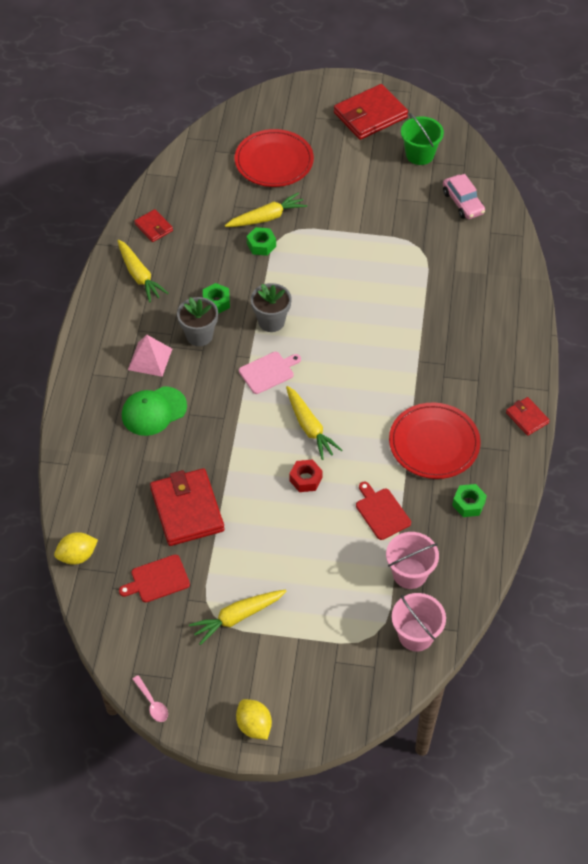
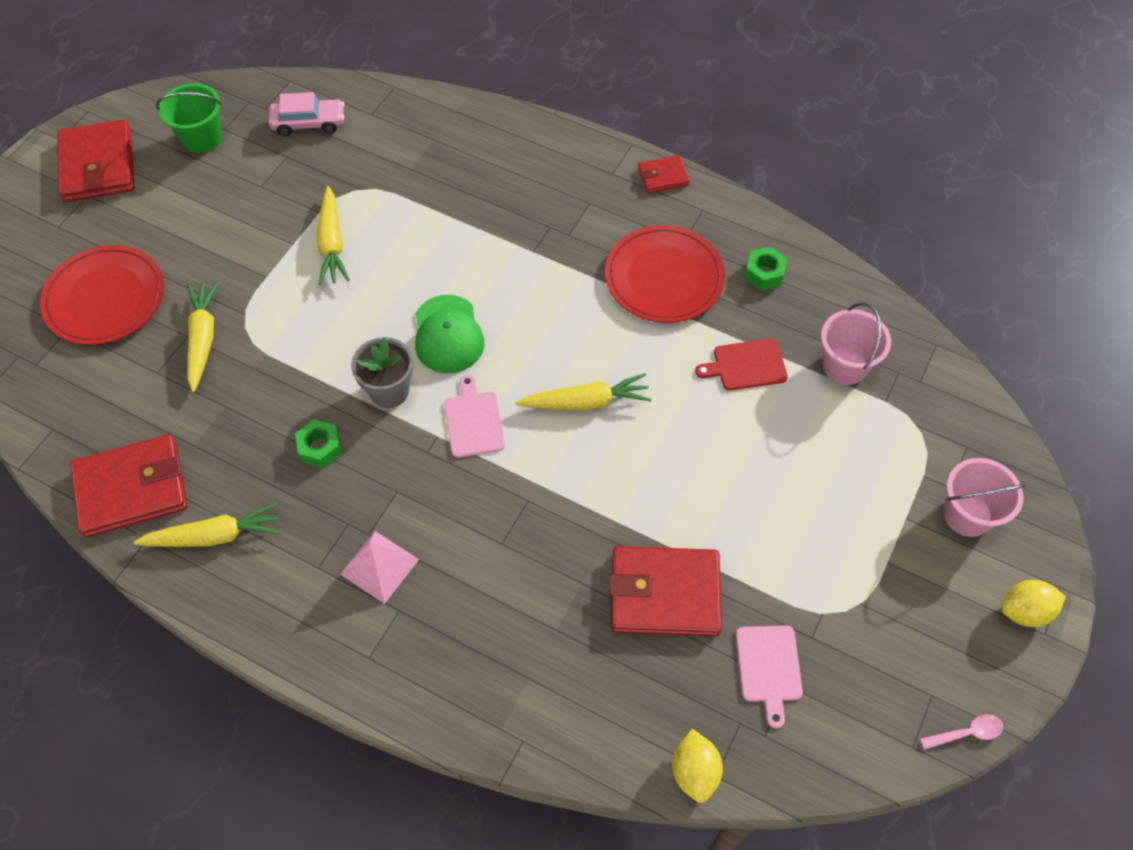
camera: 70 degrees left, 5 degrees up
(153, 227) = (132, 489): red wallet -> red wallet, size x1.97
(154, 411) = (476, 589): green cap -> green cap (448, 334)
(157, 579) = (769, 667): red cutting board -> pink cutting board
(199, 335) = (369, 488): grey flower pot -> none
(237, 617) = (857, 581): yellow carrot -> yellow carrot (332, 243)
(261, 245) = (248, 361): green nut -> none
(305, 479) = (666, 432): red nut -> none
(416, 635) = (933, 388): pink bucket -> pink bucket (967, 515)

